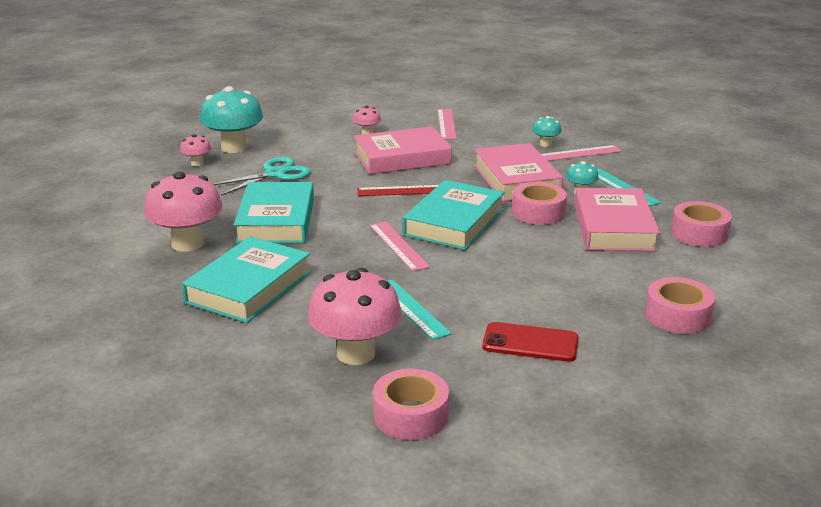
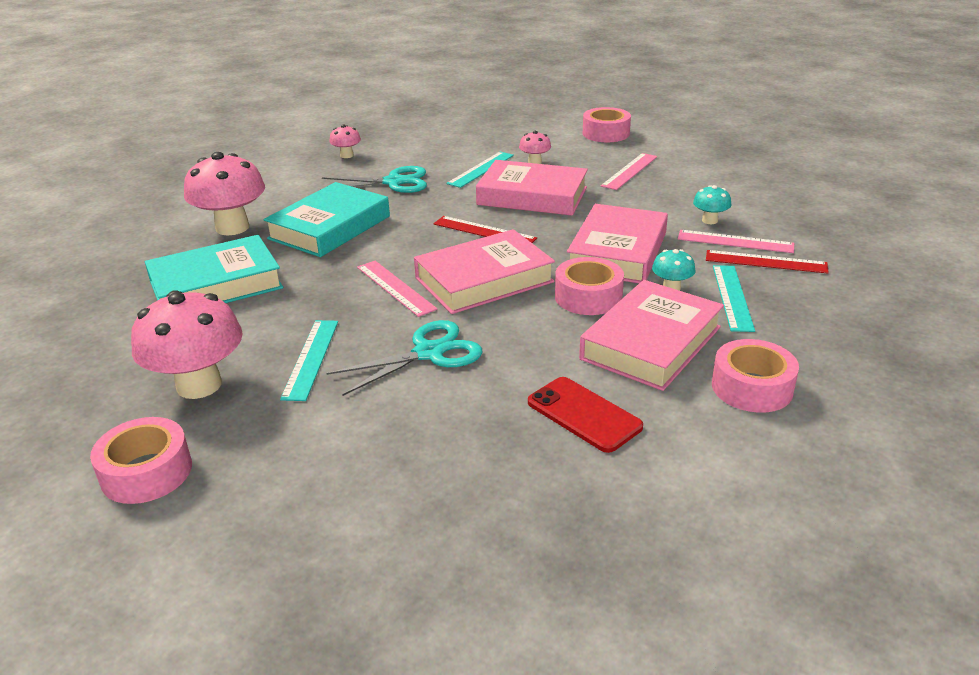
camera: 35 degrees right, 5 degrees up
(234, 148) = (397, 148): turquoise mushroom -> none
(332, 148) = (481, 169): none -> turquoise ruler
(398, 246) = (395, 287): pink ruler -> pink ruler turned 45 degrees counterclockwise
(454, 222) = (484, 280): turquoise book -> pink book
(488, 277) = (429, 353): none -> turquoise scissors
(530, 343) = (363, 444): red phone -> red phone (584, 414)
(613, 161) = (766, 262): none -> red ruler
(677, 315) = (571, 483): pink tape -> pink tape (606, 133)

